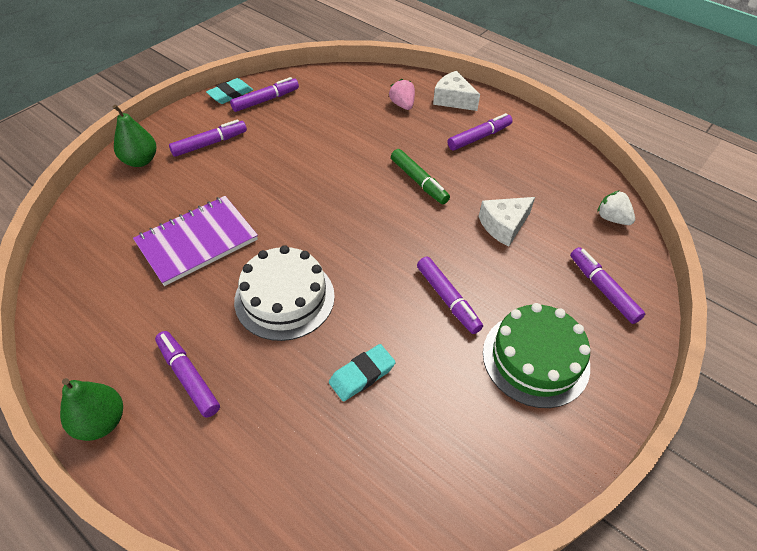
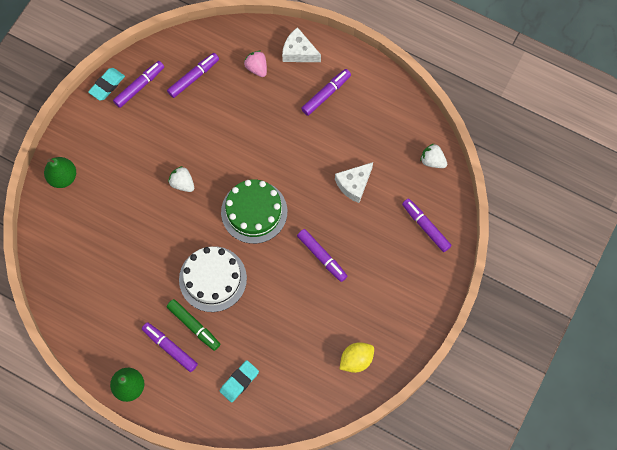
camera: 10 degrees left, 20 degrees up
(197, 241) = (137, 245): purple notebook -> none
(210, 144) = (111, 147): purple marker -> purple marker (194, 77)
(281, 189) = (182, 183): none -> white strawberry
(362, 375) = (276, 324): turquoise eraser -> turquoise eraser (239, 382)
(419, 182) = (285, 153): green marker -> green marker (194, 326)
(482, 455) = (356, 360): none -> yellow lemon
(535, 358) = (383, 290): green cake -> green cake (254, 211)

